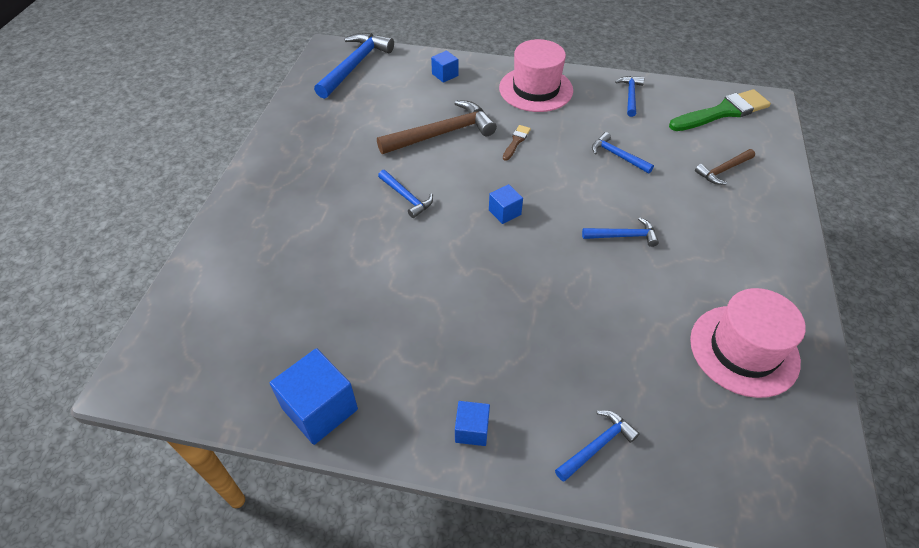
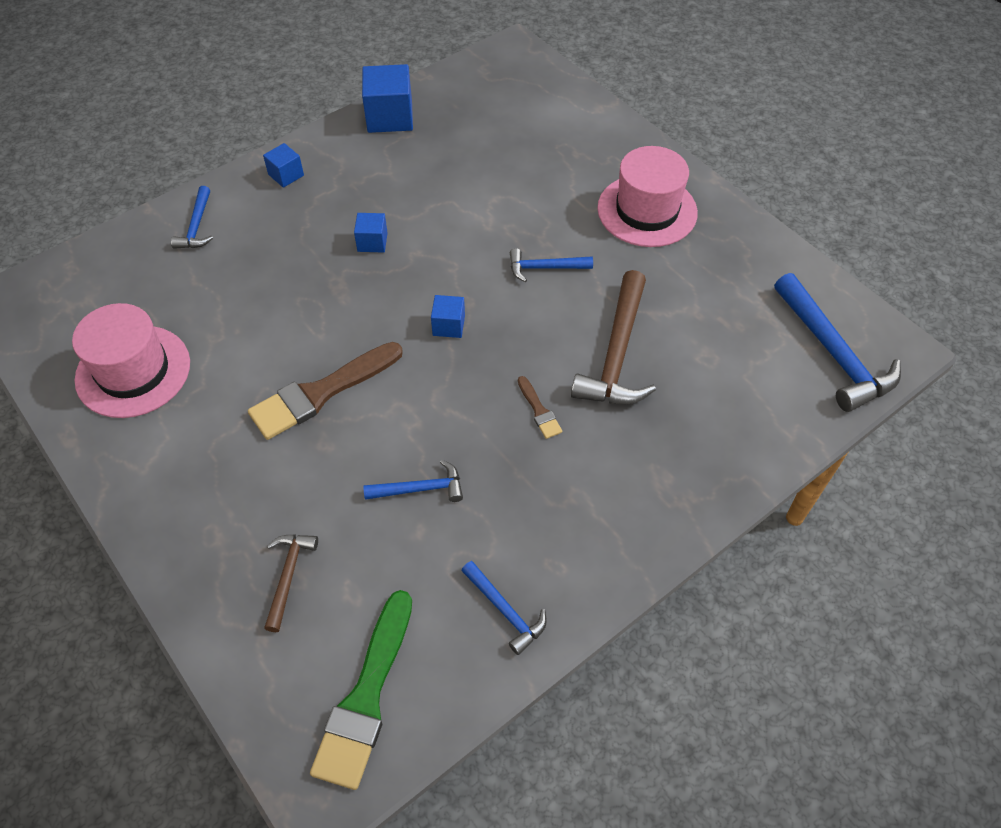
camera: 130 degrees right, 5 degrees up
(445, 75) = (736, 431): blue cube -> blue cube (372, 242)
(536, 89) = (618, 508): pink hat -> pink hat (647, 210)
(623, 236) = (321, 393): blue hammer -> brown brush

